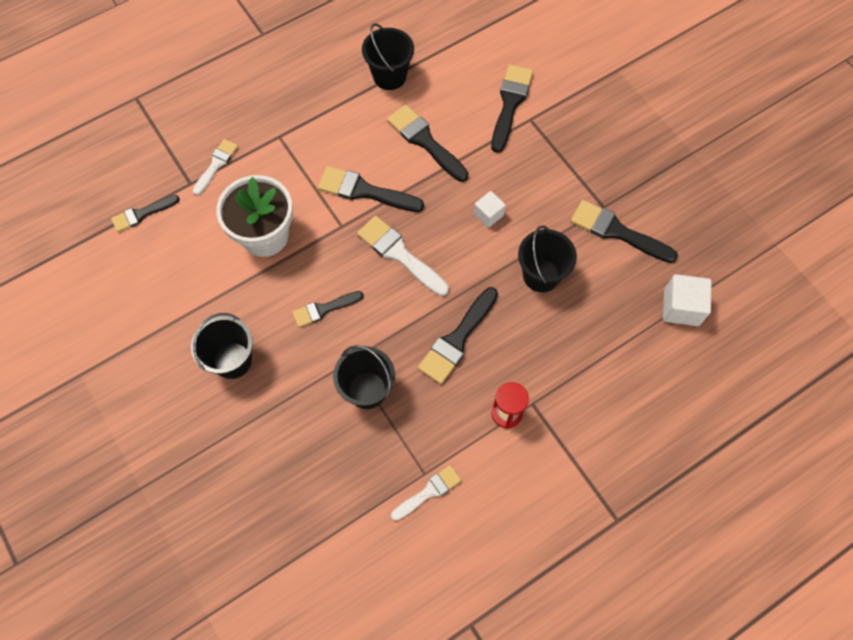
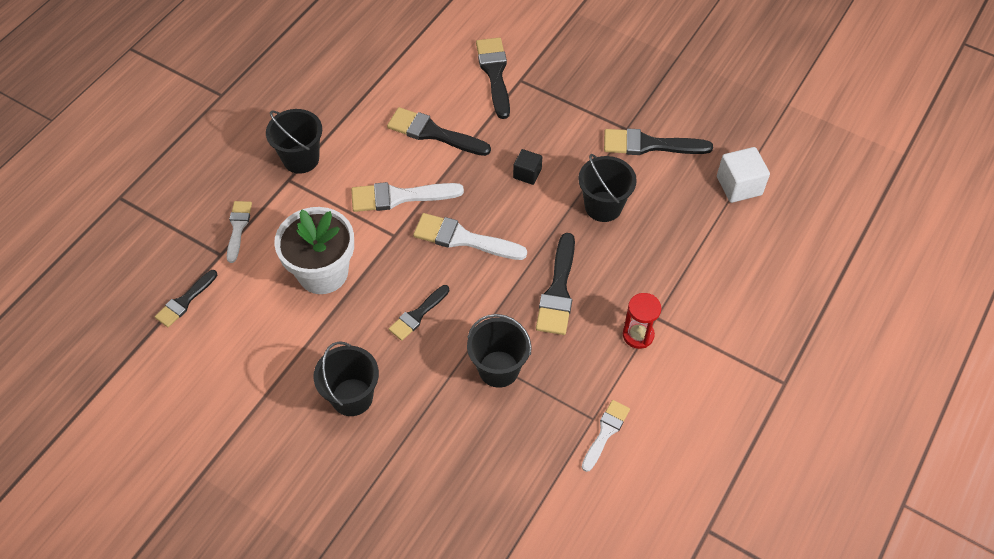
camera: 25 degrees left, 10 degrees down
(364, 191) = (399, 197): black brush -> white brush
(389, 76) = (368, 89): black bucket -> black bucket (301, 159)
(488, 214) = (527, 174): white cube -> black cube

